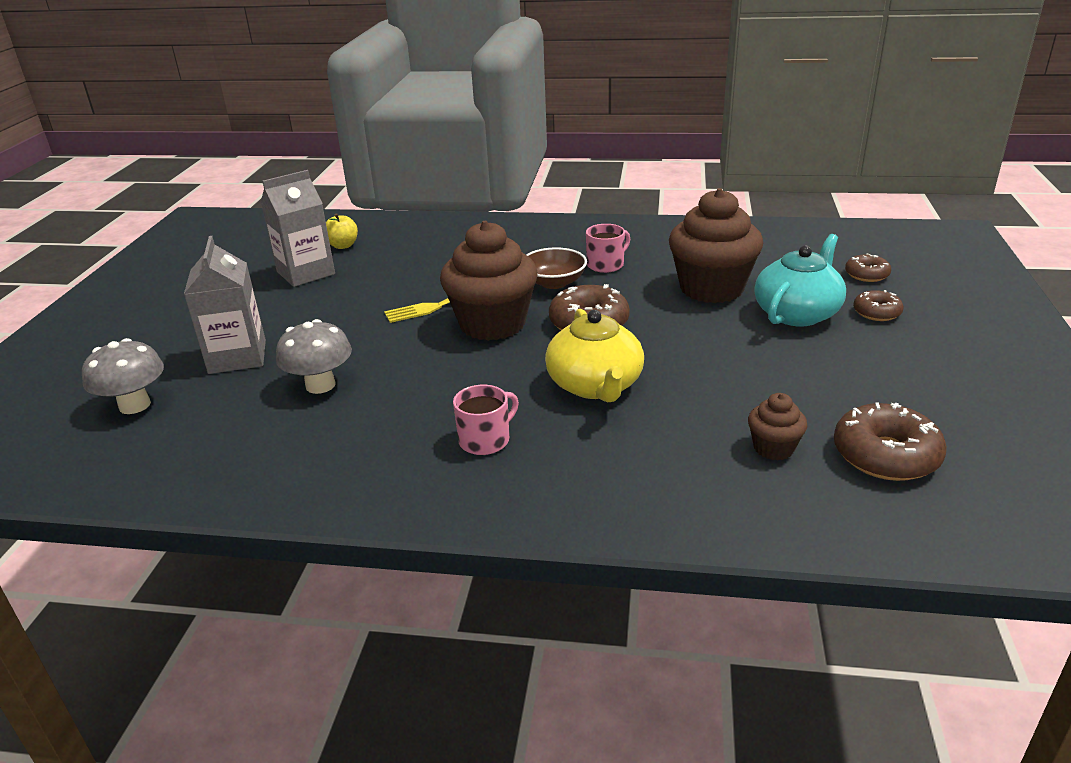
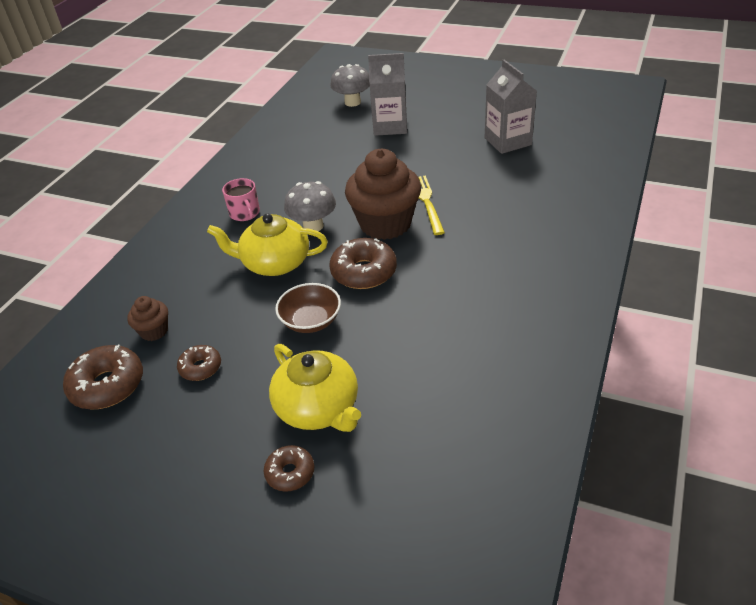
camera: 105 degrees right, 10 degrees up
(320, 385) = (340, 156): grey mushroom -> grey mushroom (313, 226)
(343, 246) = (558, 155): yellow apple -> none
(554, 283) = (444, 261): brown bowl -> brown bowl (311, 321)
(606, 264) = (471, 298): pink mug -> none
(711, 288) = (393, 360): brown cupcake -> none
(797, 313) = (318, 408): turquoise teapot -> yellow teapot
(866, 275) = (374, 504): brown donut -> brown donut (200, 367)

